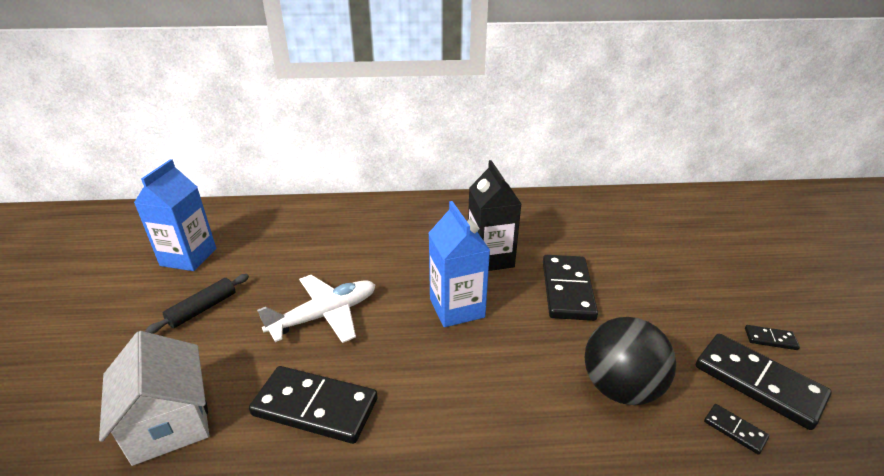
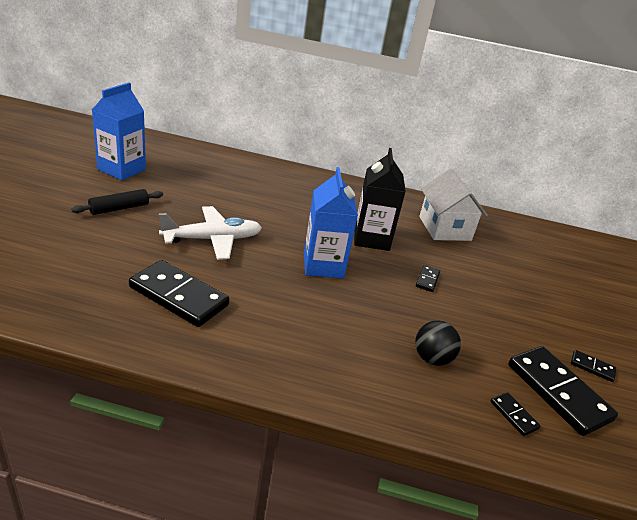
camera: 10 degrees right, 0 degrees up
(169, 422) = (69, 273): white house -> white house (444, 228)
(567, 290) = (427, 280): black domino -> black domino, size x0.45
(620, 388) = (432, 358): black ball -> black ball, size x0.60

